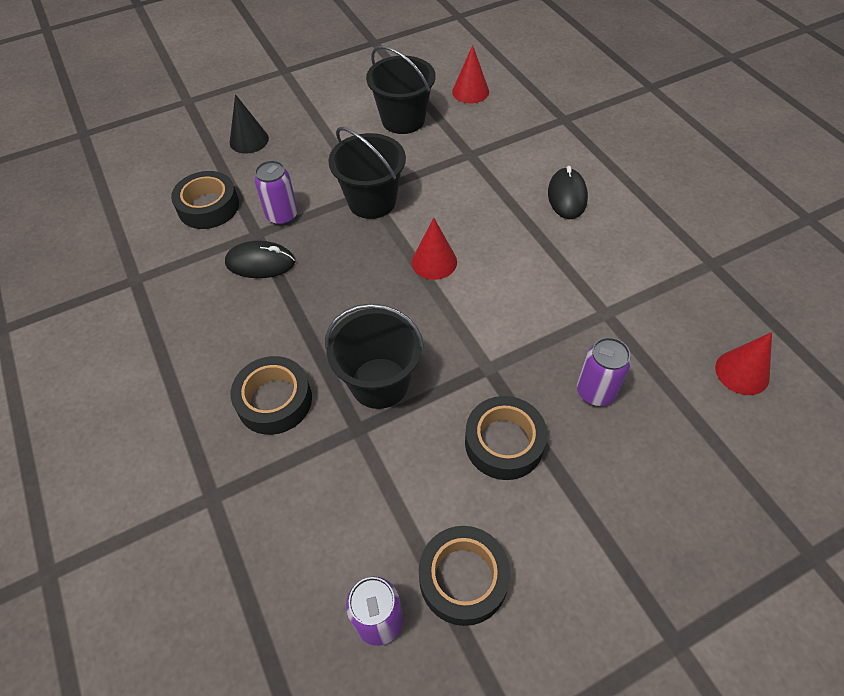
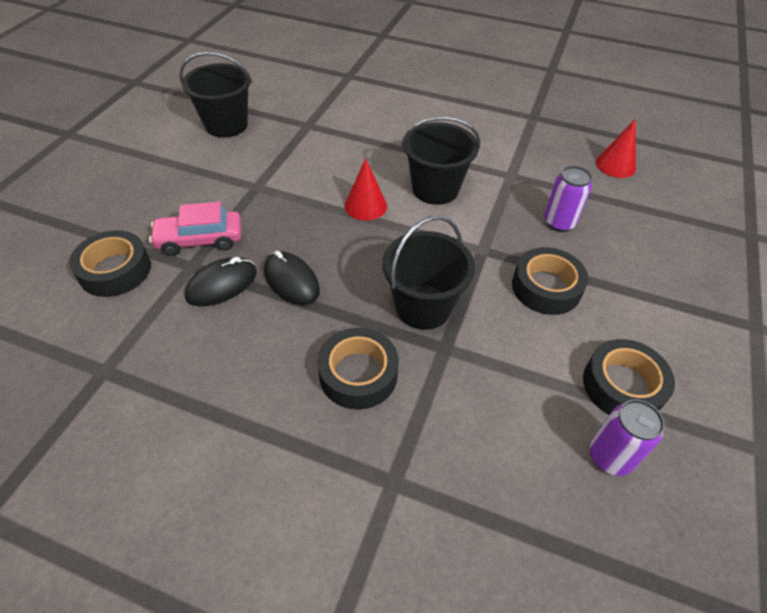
camera: 45 degrees left, 5 degrees down
(249, 140) = (95, 200): black cone -> none
(282, 216) = (200, 240): purple can -> pink car
(372, 201) = (268, 191): black bucket -> black bucket (435, 189)
(470, 91) = (259, 85): red cone -> none
(567, 196) = (406, 120): black mouse -> black mouse (291, 281)

